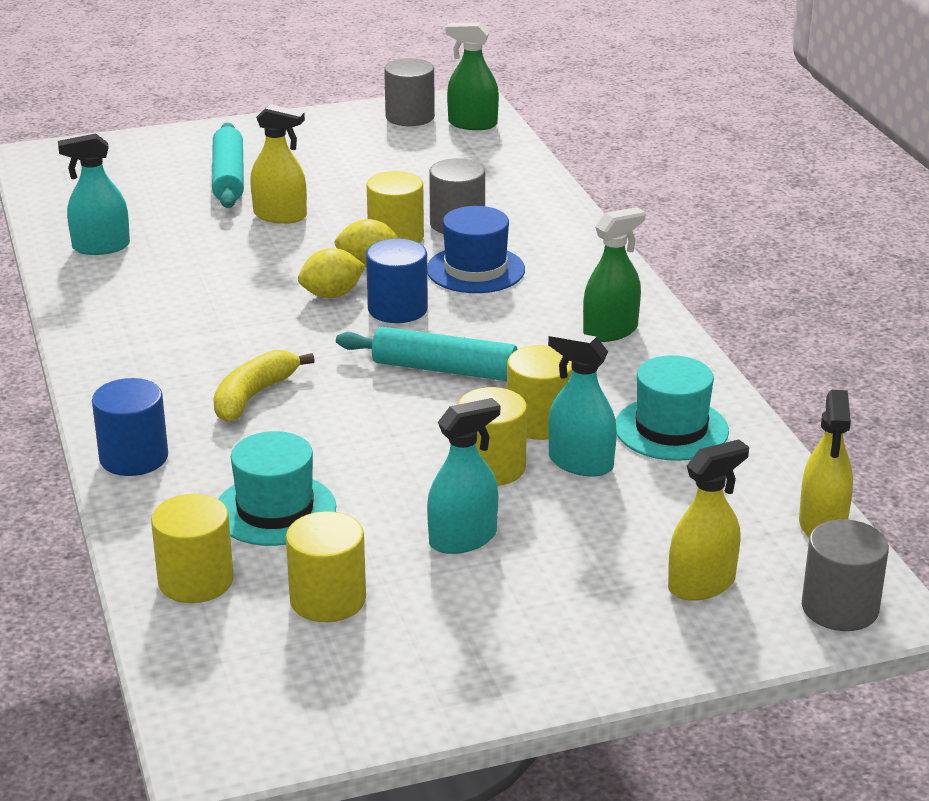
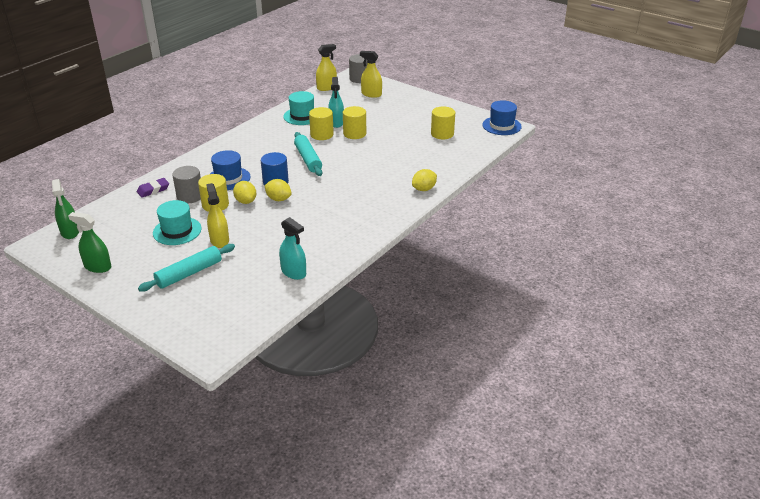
camera: 125 degrees left, 5 degrees up
(134, 457) = (424, 189): blue cylinder -> yellow lemon
(196, 580) = (461, 153): yellow cylinder -> none
(237, 734) = (501, 126): none -> blue hat
(253, 396) = (364, 184): yellow banana -> none
(275, 510) = (417, 156): turquoise hat -> turquoise hat (177, 231)
(410, 117) = (71, 253): grey cylinder -> none
(463, 539) = (393, 126): turquoise spray bottle -> none
(523, 200) = (153, 190): none -> purple eraser
(610, 331) = (251, 141): green spray bottle -> green spray bottle (97, 267)

